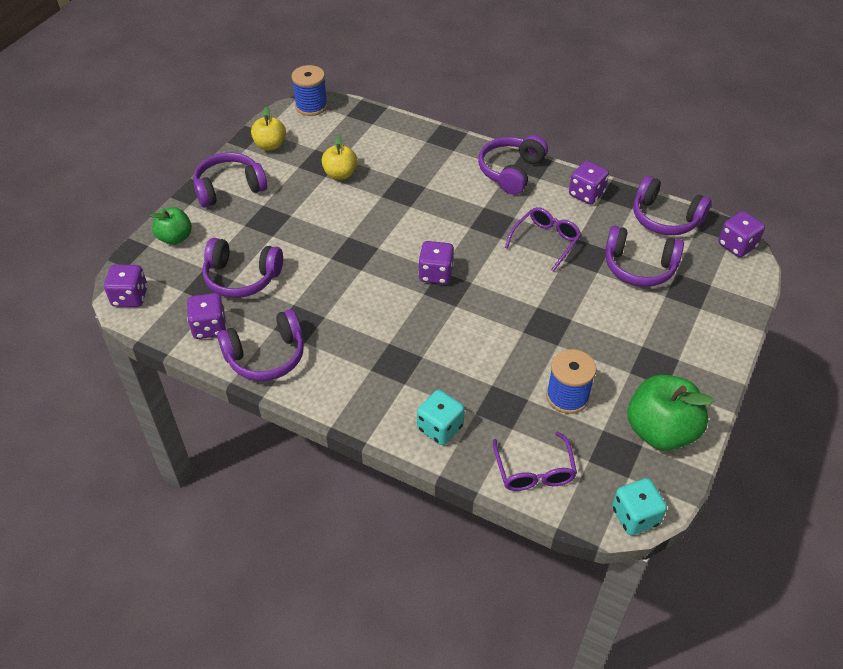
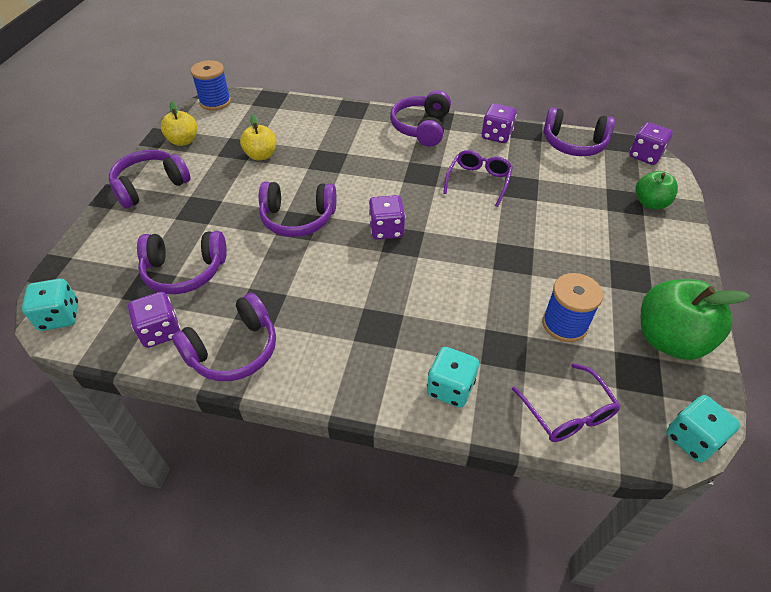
camera: 15 degrees left, 0 degrees up
(130, 297) = (60, 316): purple dice -> turquoise dice
(175, 238) = (101, 244): green apple -> green apple (650, 203)
(639, 267) = (572, 189): purple headphones -> purple headphones (298, 218)

